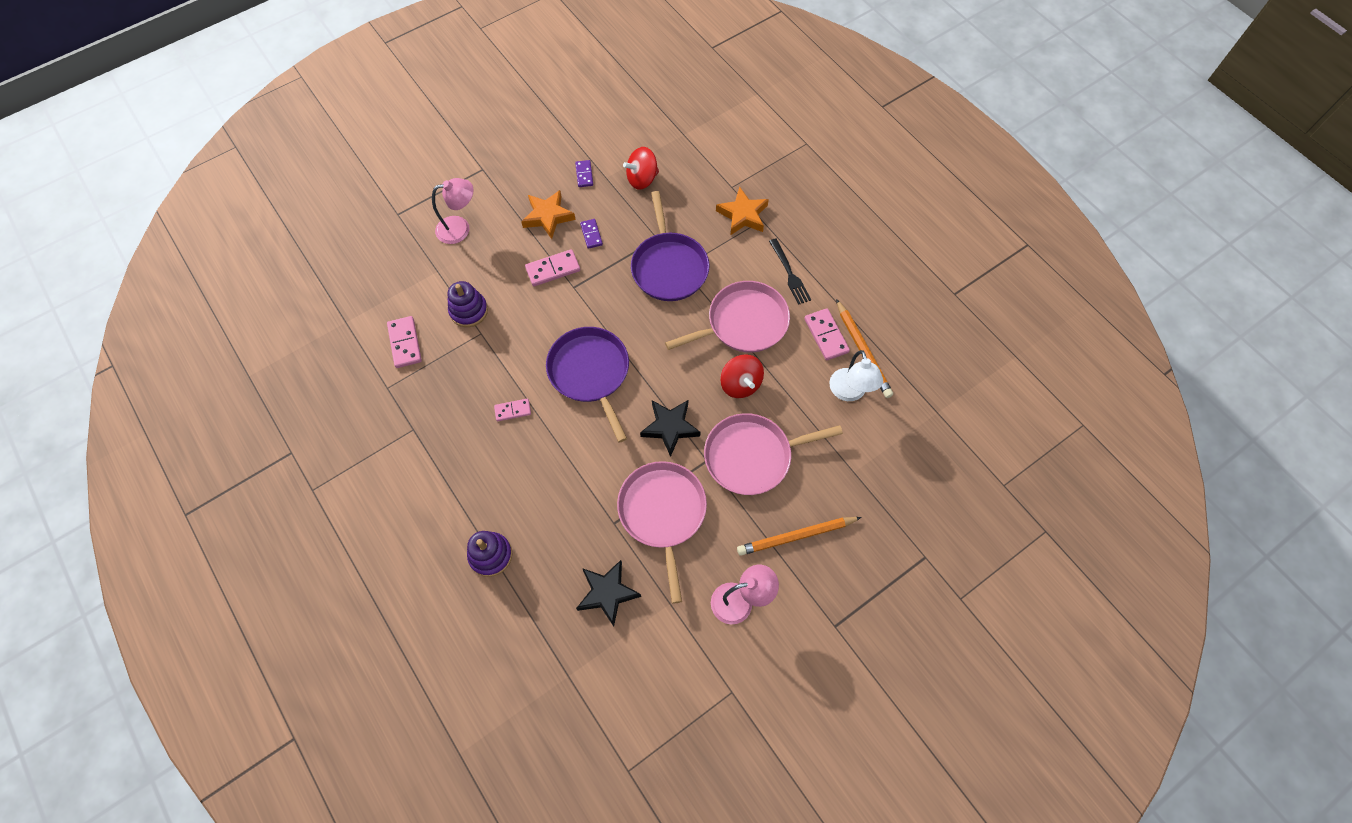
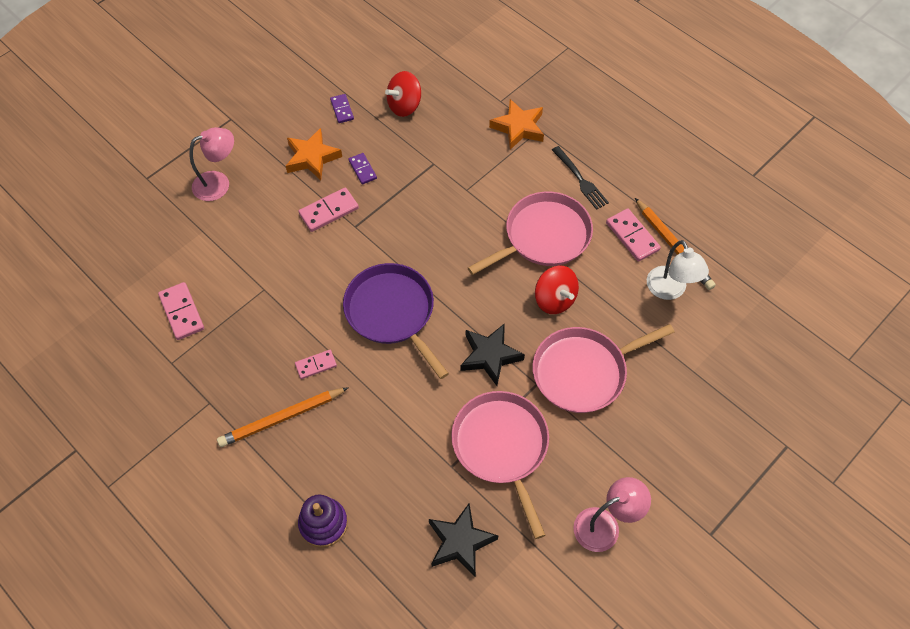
camera: 10 degrees left, 5 degrees down
(469, 311) = (246, 268): purple stacking toy -> none
(669, 267) = (452, 191): purple pan -> none
(795, 536) = (648, 447): orange pencil -> orange pencil (281, 418)

